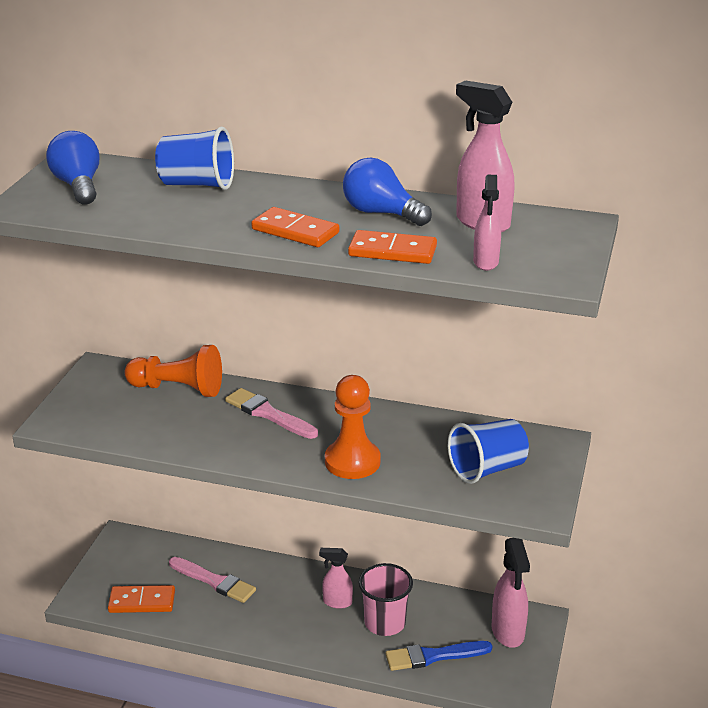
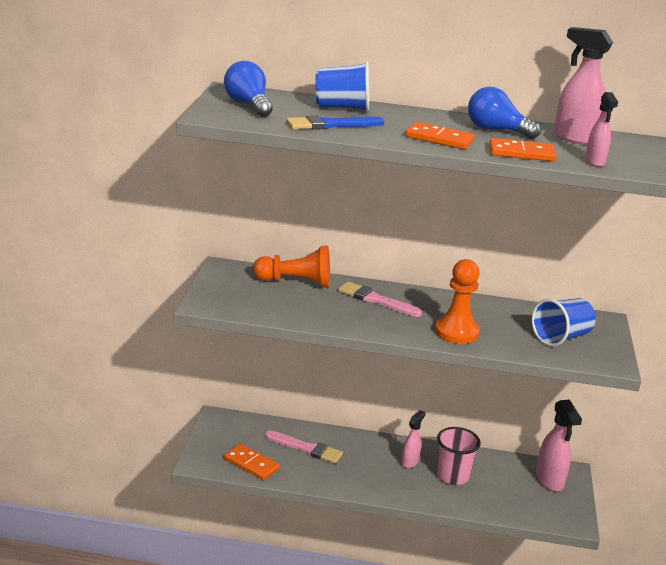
camera: 10 degrees left, 5 degrees down
(142, 601) = (251, 464): orange domino -> orange domino turned 45 degrees clockwise
(337, 602) = (410, 462): pink spray bottle -> pink spray bottle turned 120 degrees clockwise
(433, 656) = (498, 499): blue brush -> blue brush (330, 125)

